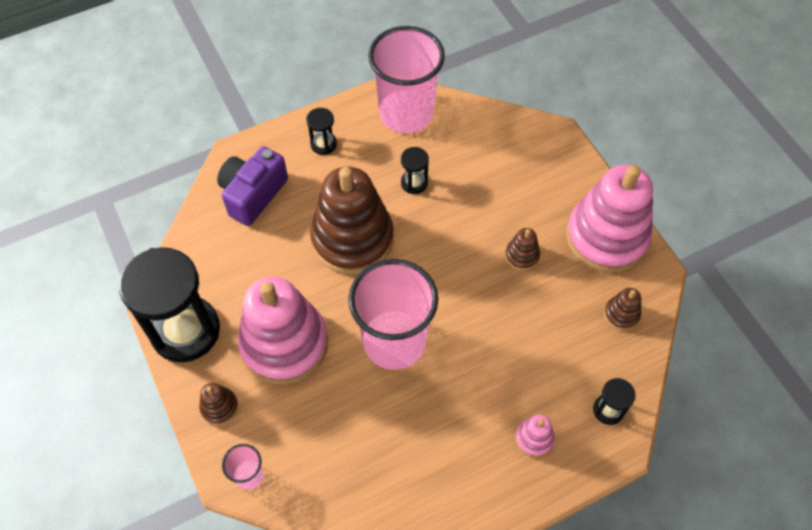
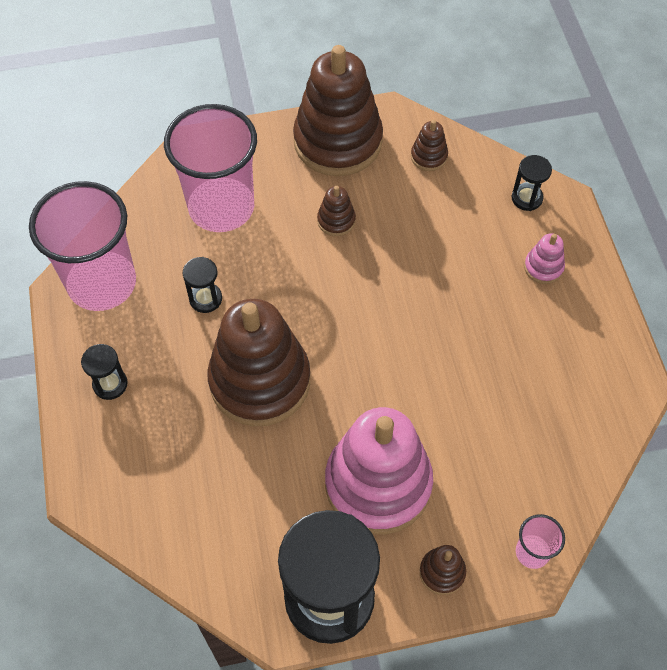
camera: 75 degrees left, 0 degrees up
(253, 194) = (155, 482): purple camera -> none
(394, 341) = (405, 367): pink cup -> pink cup (221, 207)
(606, 237) = (338, 141): pink stacking toy -> brown stacking toy

